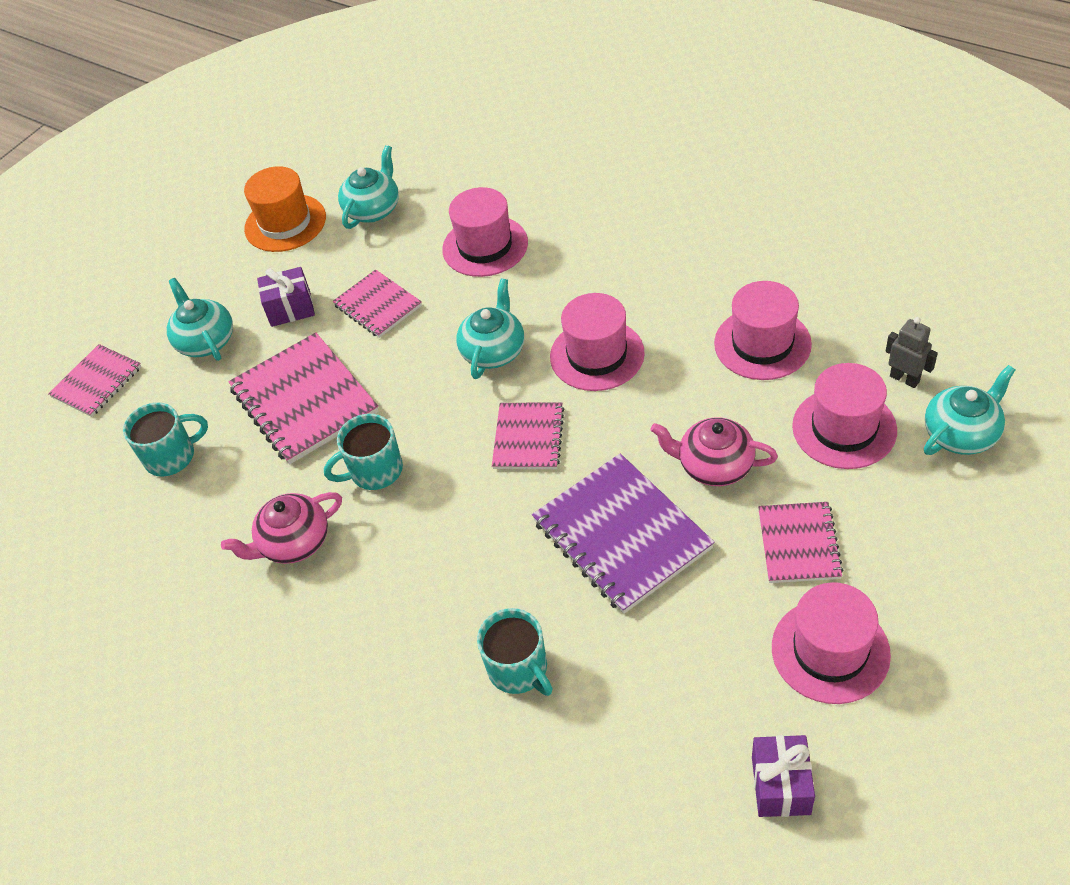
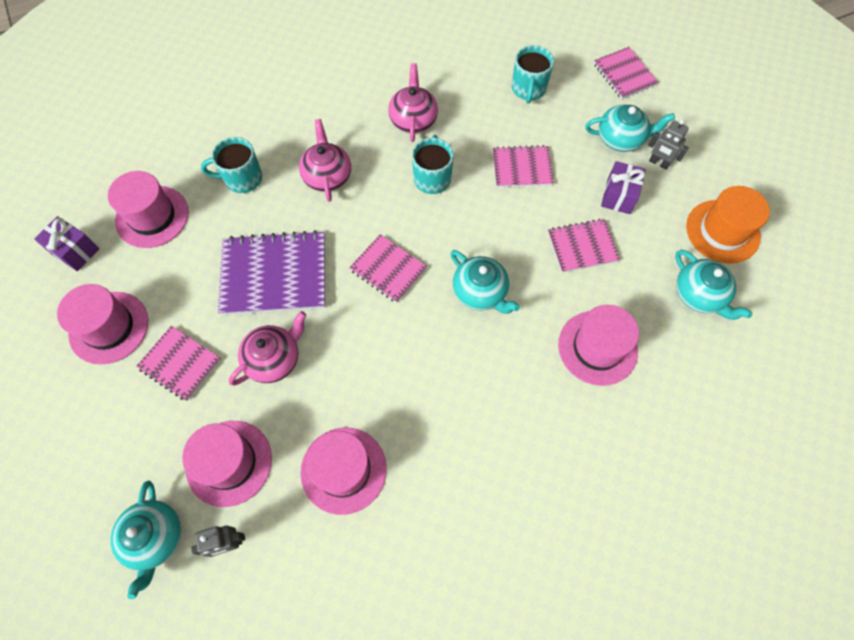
camera: 115 degrees right, 15 degrees up
(223, 299) = (658, 163): none -> grey robot
(304, 401) = (522, 168): pink notebook -> pink notebook, size x0.59
(445, 576) = (327, 176): none -> pink teapot
(597, 355) = (424, 353): pink hat -> pink hat (152, 216)

